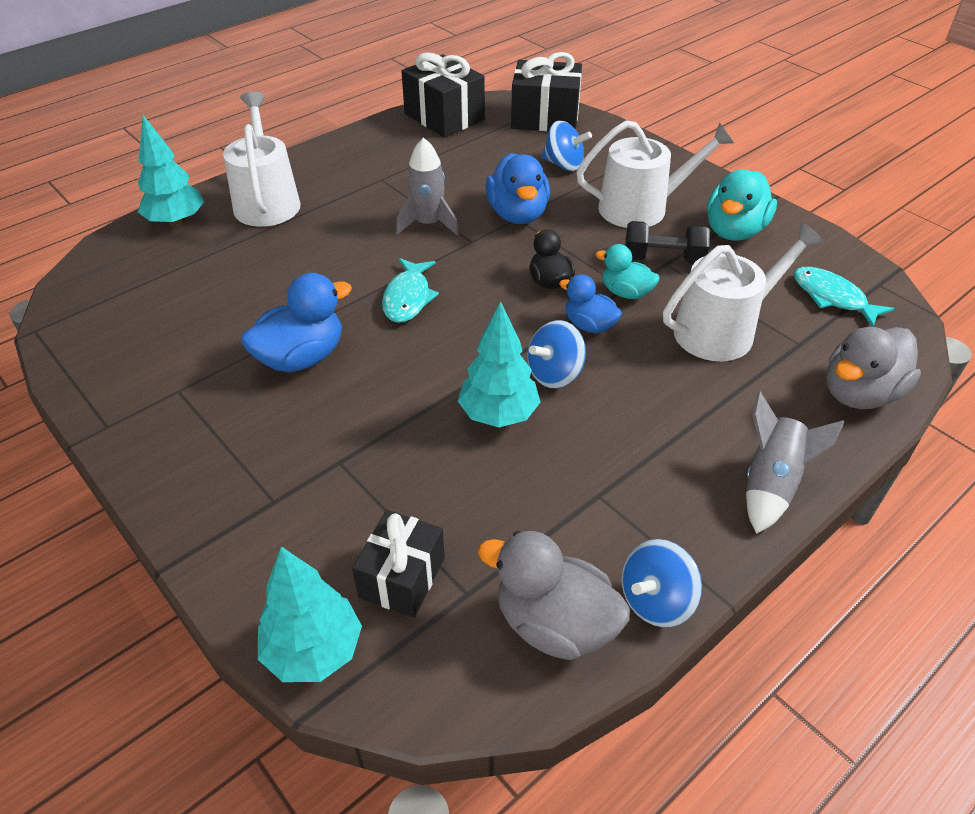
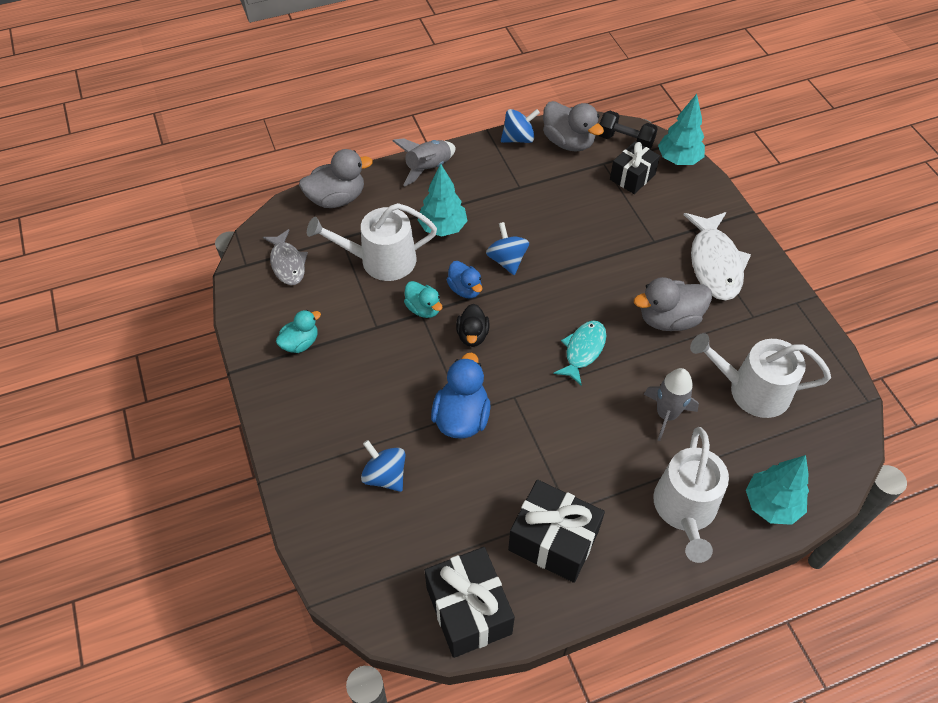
camera: 160 degrees left, 10 degrees up
(235, 451) = (714, 263): none -> white fish
(301, 357) = (669, 319): blue duck -> grey duck
(428, 224) = (543, 429): grey rocket -> grey rocket (666, 414)
(498, 415) = (553, 243): turquoise tree -> turquoise tree (443, 228)
(545, 118) = (359, 569): black gift -> black gift (553, 541)
(555, 374) = (507, 260): blue spinning top -> blue spinning top turned 90 degrees counterclockwise
(641, 208) = (354, 392): white watering can -> white watering can (752, 390)
(663, 259) = (375, 331): black dumbbell -> black dumbbell (625, 141)
(734, 231) = (300, 343): turquoise duck -> turquoise duck, size x0.62
(832, 297) = (287, 263): turquoise fish -> grey fish

